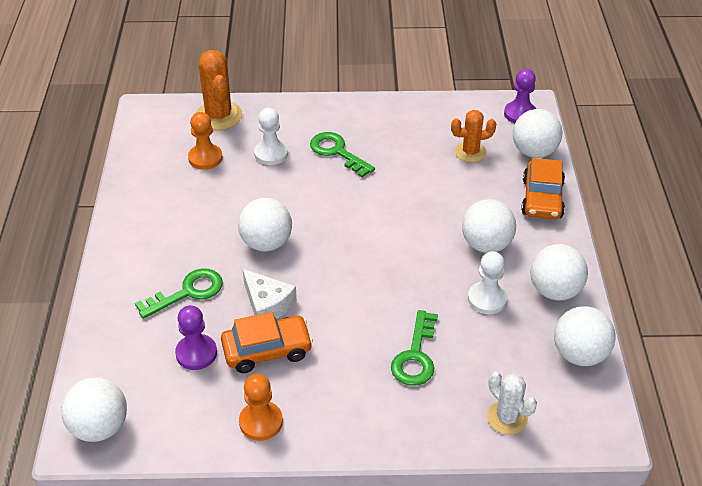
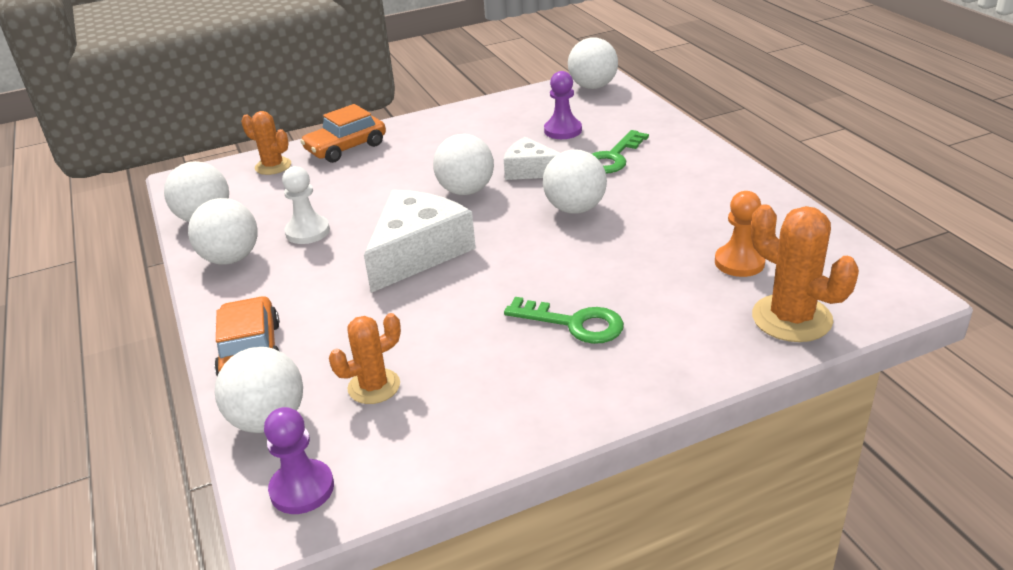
camera: 160 degrees right, 10 degrees down
(261, 422) = (476, 116): orange pawn -> none
(267, 350) = (504, 147): orange car -> orange car (346, 148)
(271, 154) = (662, 293): white pawn -> none
(406, 243) = (417, 252): none -> white cheese
(415, 355) = (367, 177): green key -> none
(486, 245) = (320, 277): white ball -> white ball (466, 191)
(507, 418) = (273, 166): white cactus -> orange cactus

